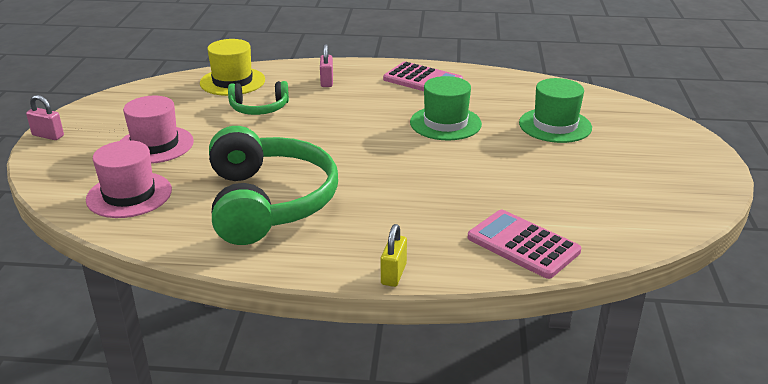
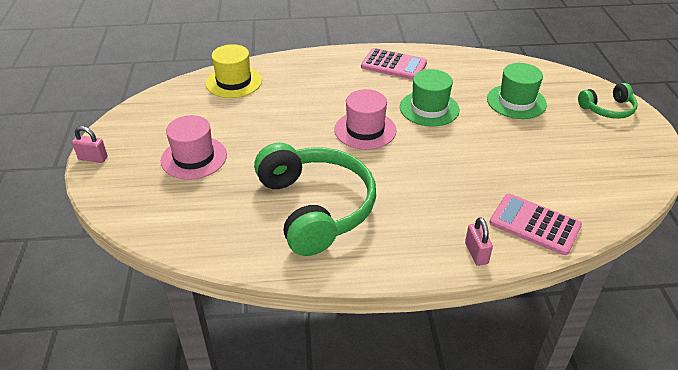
camera: 10 degrees left, 10 degrees up
(129, 195) = (193, 214): pink hat -> pink hat (365, 130)
(259, 108) = (268, 108): green headphones -> green headphones (607, 109)
(327, 82) = (315, 74): pink padlock -> pink padlock (476, 253)
(393, 274) = (445, 267): yellow padlock -> none

